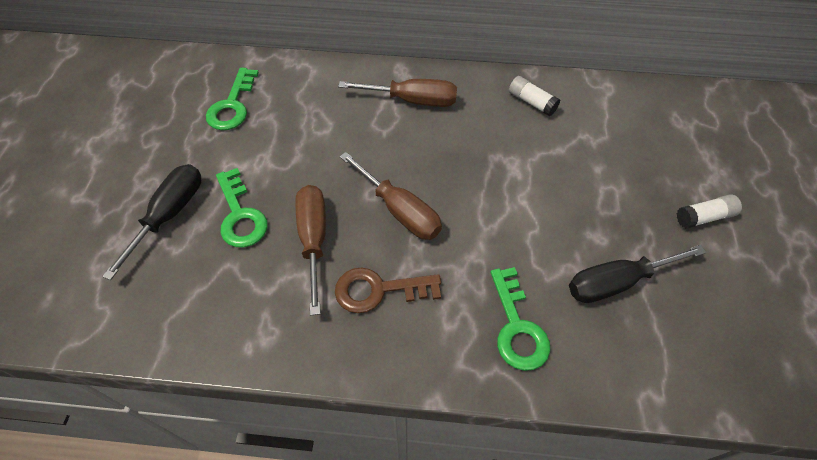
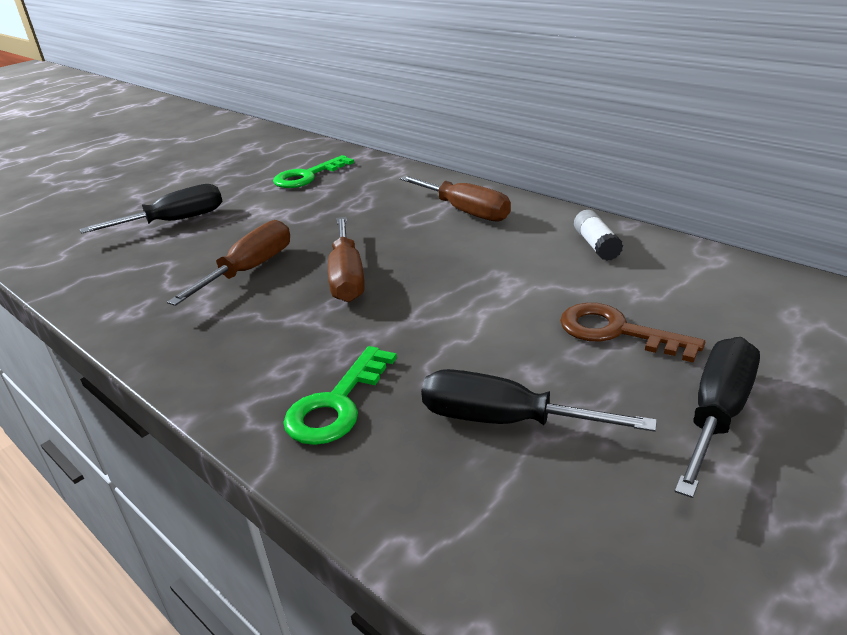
camera: 40 degrees right, 25 degrees down
(240, 215) = (220, 237): green key -> none
(379, 290) = (252, 322): brown key -> brown key (617, 332)
(704, 217) = (717, 414): white glue stick -> black screwdriver

